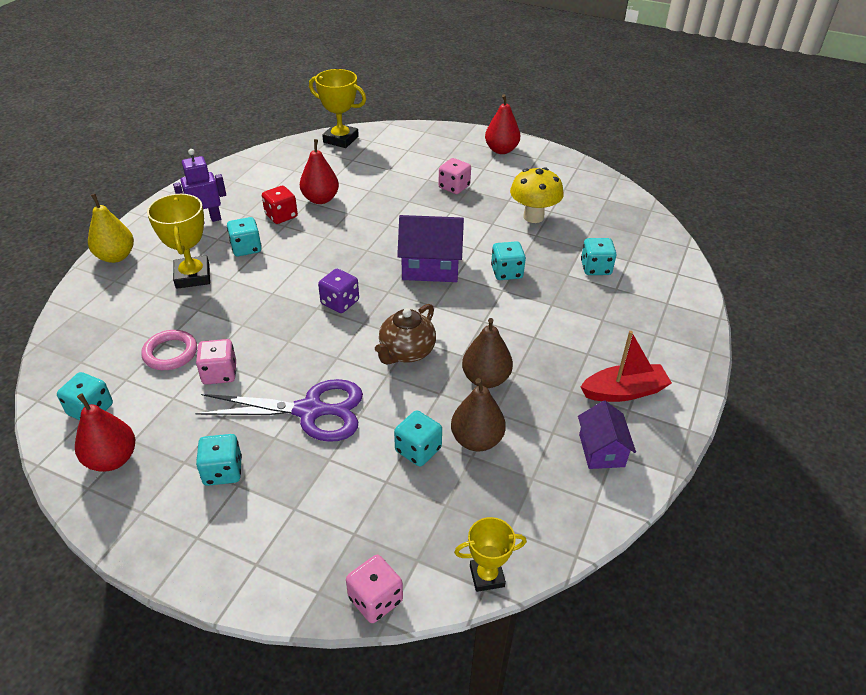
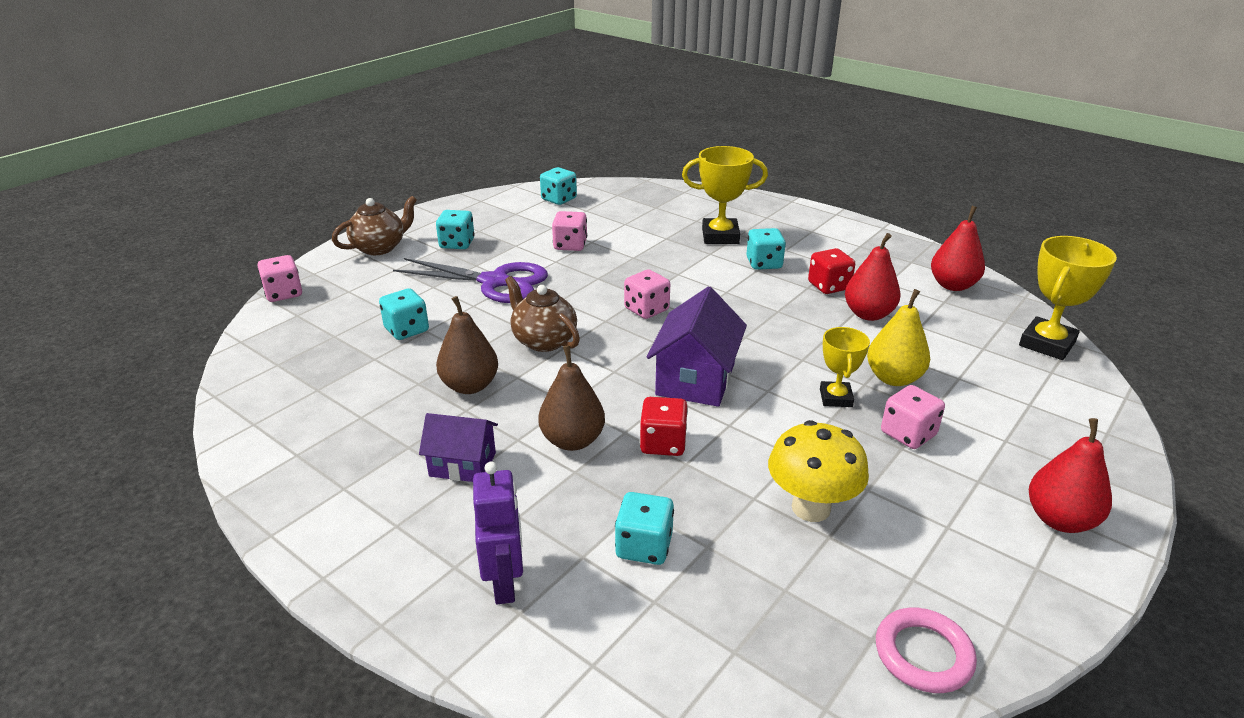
camera: 105 degrees right, 10 degrees down
(112, 459) = (501, 207): red pear -> red pear (952, 285)
(116, 256) = (762, 204): yellow pear -> yellow pear (893, 378)
(170, 353) = (609, 226): pink ring -> pink ring (923, 654)
(207, 220) = (823, 245): purple robot -> purple robot (505, 583)
(240, 548) = (380, 248): none -> brown teapot
(310, 411) = (495, 282): purple scissors -> purple scissors turned 90 degrees counterclockwise
(340, 302) = (646, 309): purple dice -> pink dice
(476, 440) = (391, 364): brown pear -> brown pear (572, 440)
(487, 576) = (248, 344): yellow trophy -> yellow trophy (835, 398)
(506, 272) = (663, 443): turquoise dice -> red dice
(601, 450) = (307, 446): purple house -> purple house (462, 464)
(624, 391) = (374, 493): red boat -> none

